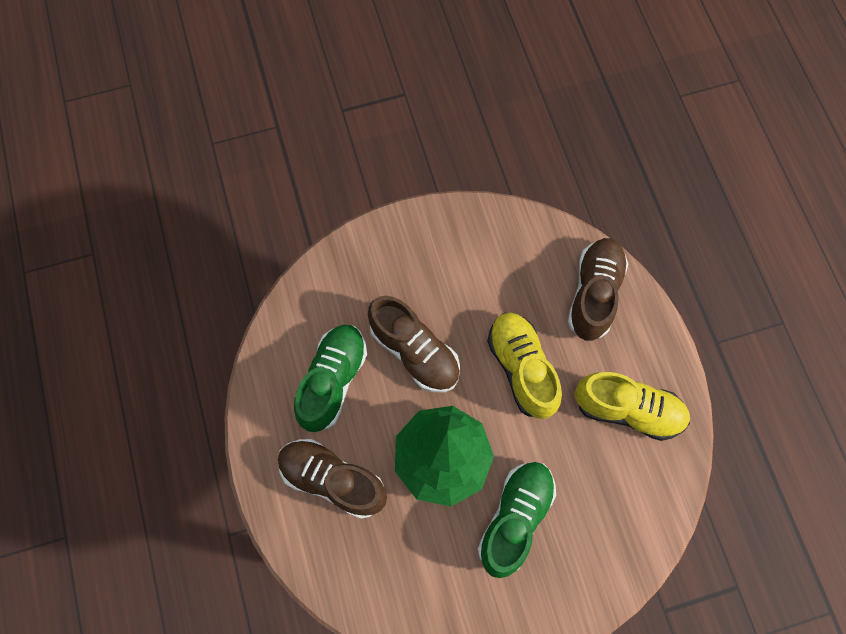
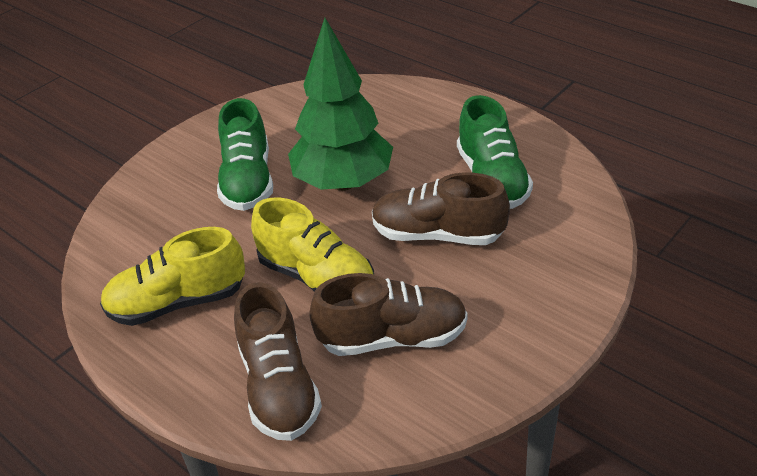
camera: 150 degrees right, 30 degrees down
(333, 480) = (425, 130): brown shoe -> brown shoe (392, 338)

